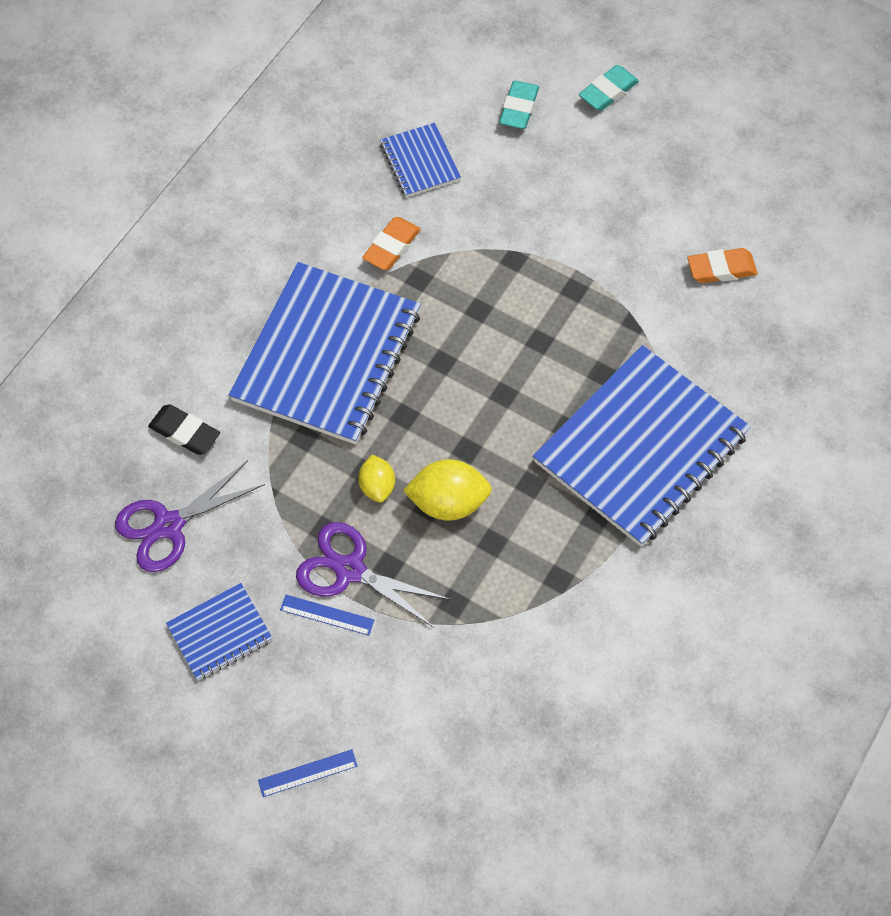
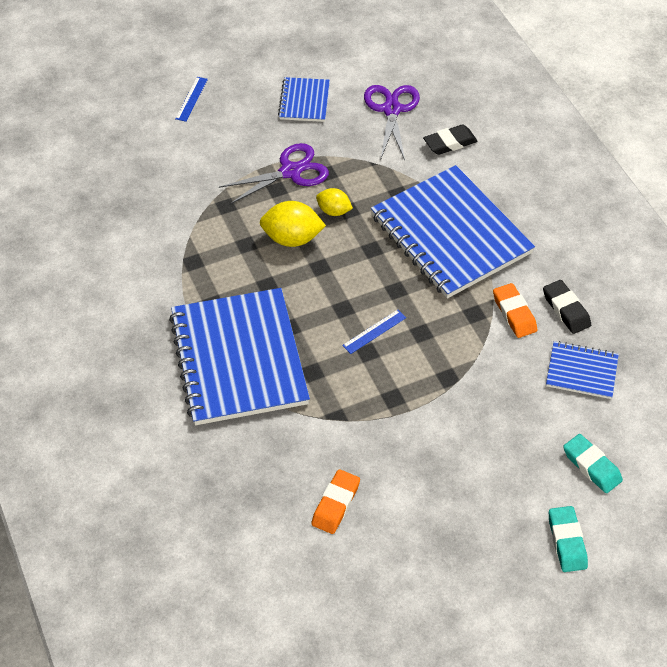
camera: 125 degrees right, 10 degrees down
(327, 615) = (272, 148): blue ruler -> blue ruler (374, 331)
(353, 208) = (566, 310): none -> black eraser
(448, 502) = (292, 238): yellow lemon -> yellow lemon turned 60 degrees clockwise

